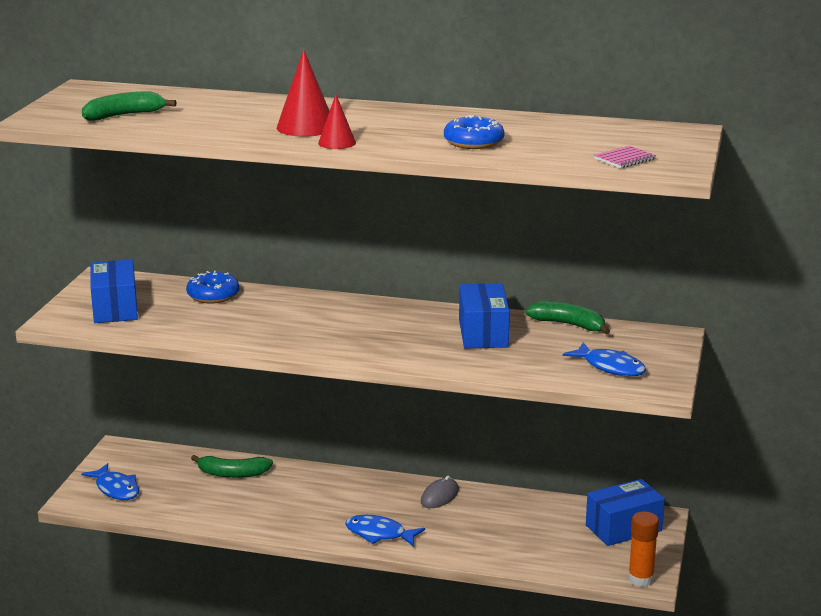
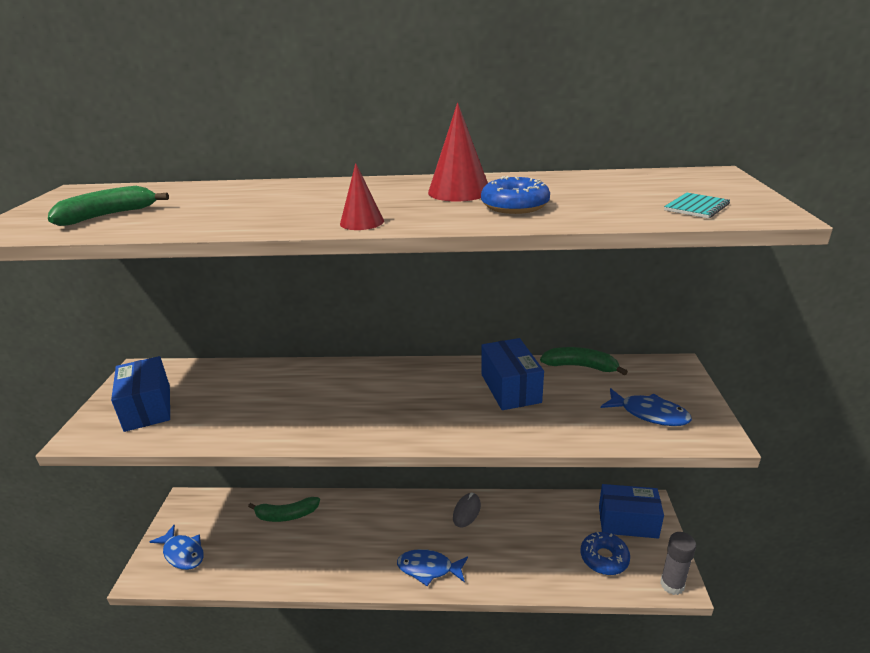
camera: 10 degrees left, 5 degrees up
(213, 295) = (245, 377): blue donut -> blue donut (604, 558)
(306, 127) = (320, 208): red cone -> red cone (459, 191)
(623, 528) = (628, 522): blue box -> blue box turned 45 degrees clockwise
(625, 159) = (696, 207): pink notebook -> turquoise notebook
(640, 579) = (672, 585): orange glue stick -> grey glue stick

